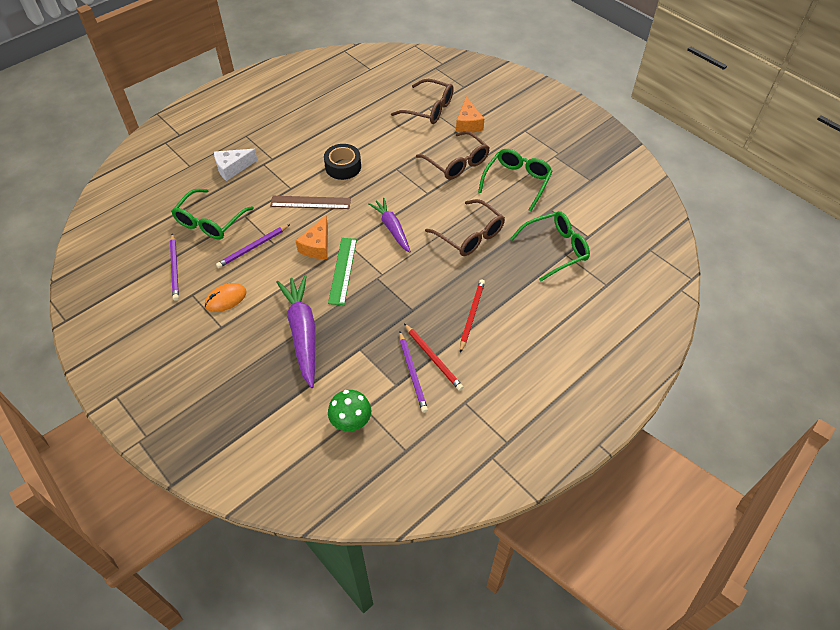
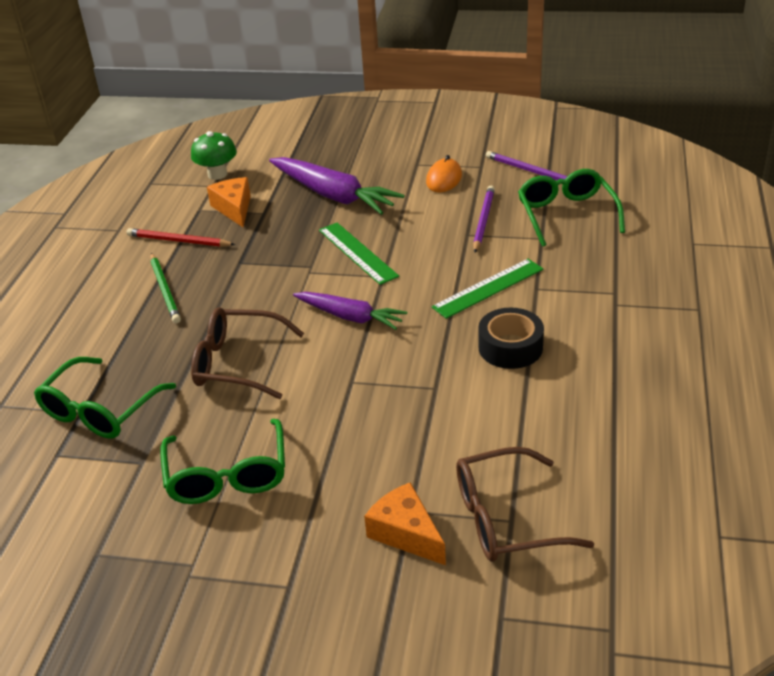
camera: 145 degrees right, 15 degrees down
(232, 168) = (641, 268): white cheese -> none
(310, 202) = (488, 288): brown ruler -> green ruler
(317, 246) = (416, 256): orange cheese -> orange cheese (234, 208)
(412, 373) = (190, 223): purple pencil -> none
(457, 163) = (353, 449): brown glasses -> none
(471, 315) = (165, 290): red pencil -> green pencil

